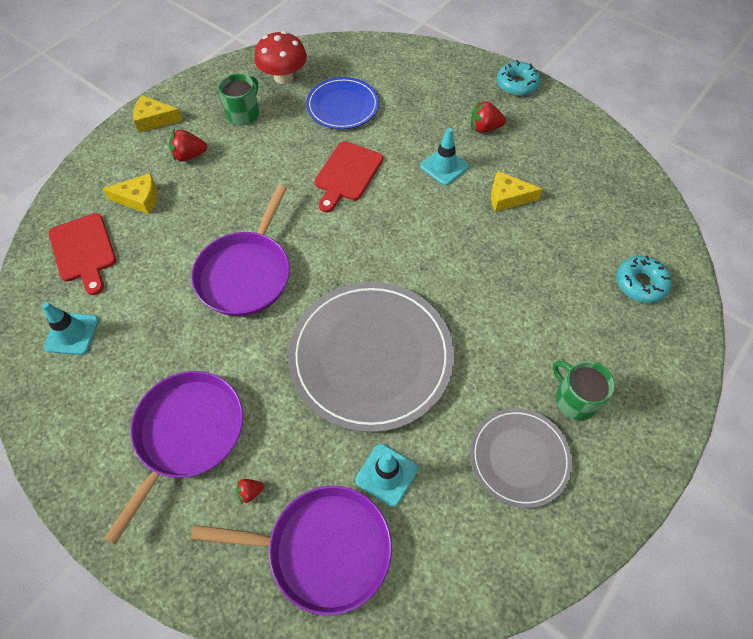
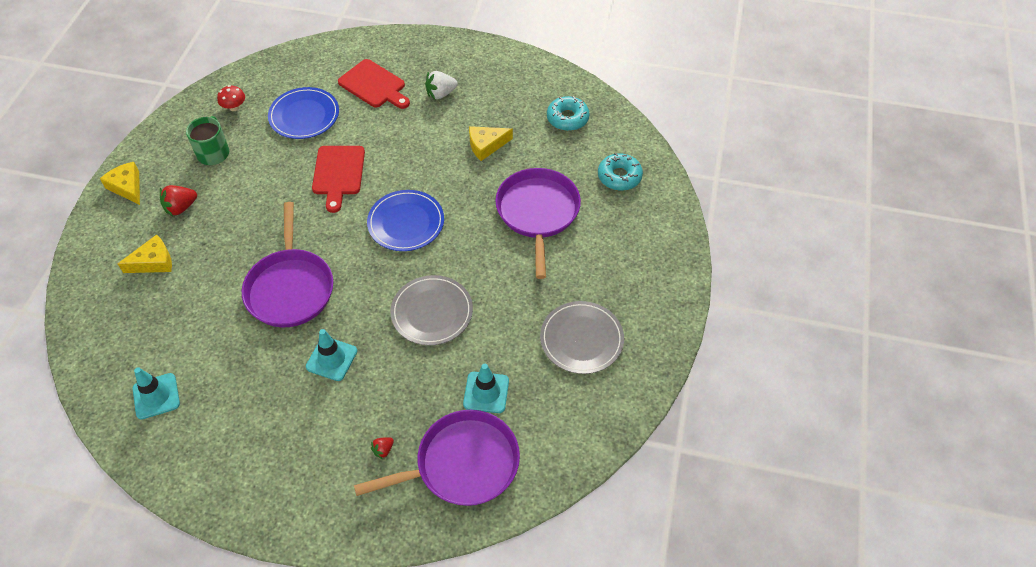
camera: 25 degrees left, 5 degrees down
(83, 251) = (125, 325): red cutting board -> red cutting board (374, 85)
(154, 119) = (127, 187): yellow cheese -> yellow cheese turned 75 degrees clockwise
(187, 434) = (307, 430): purple pan -> purple pan (537, 212)
(283, 77) = (234, 107): red mushroom -> red mushroom, size x0.54
(371, 357) = (432, 312): grey plate -> grey plate, size x0.57
(389, 249) = (406, 223): none -> blue plate
(444, 166) = (421, 138): turquoise traffic cone -> turquoise traffic cone (331, 359)
(484, 128) = (441, 94): red strawberry -> white strawberry
(517, 84) = (452, 46): turquoise donut -> turquoise donut (567, 118)
(575, 399) = (605, 281): green mug -> none

